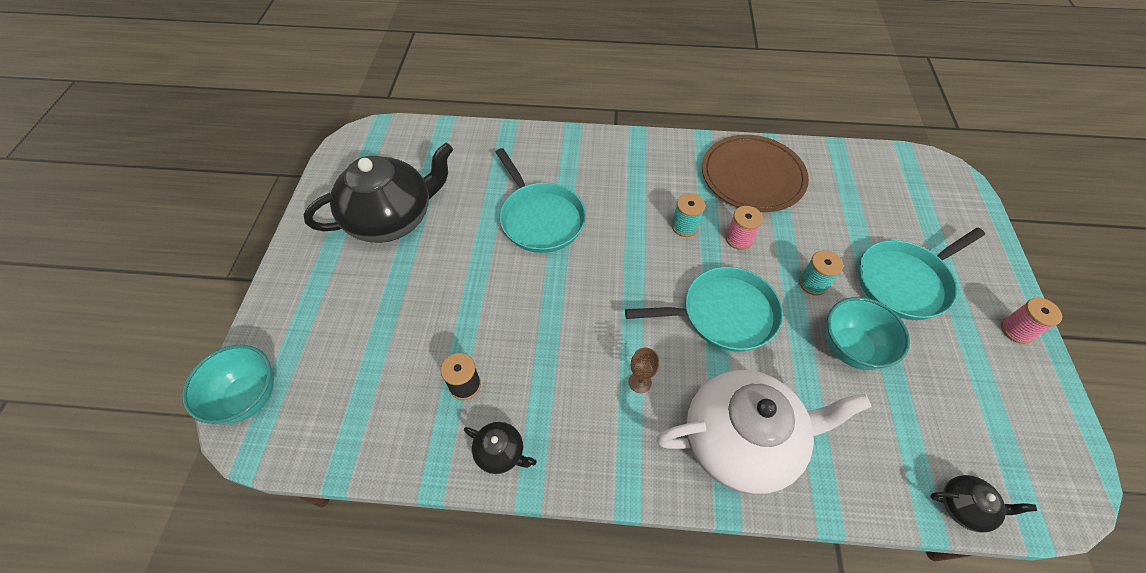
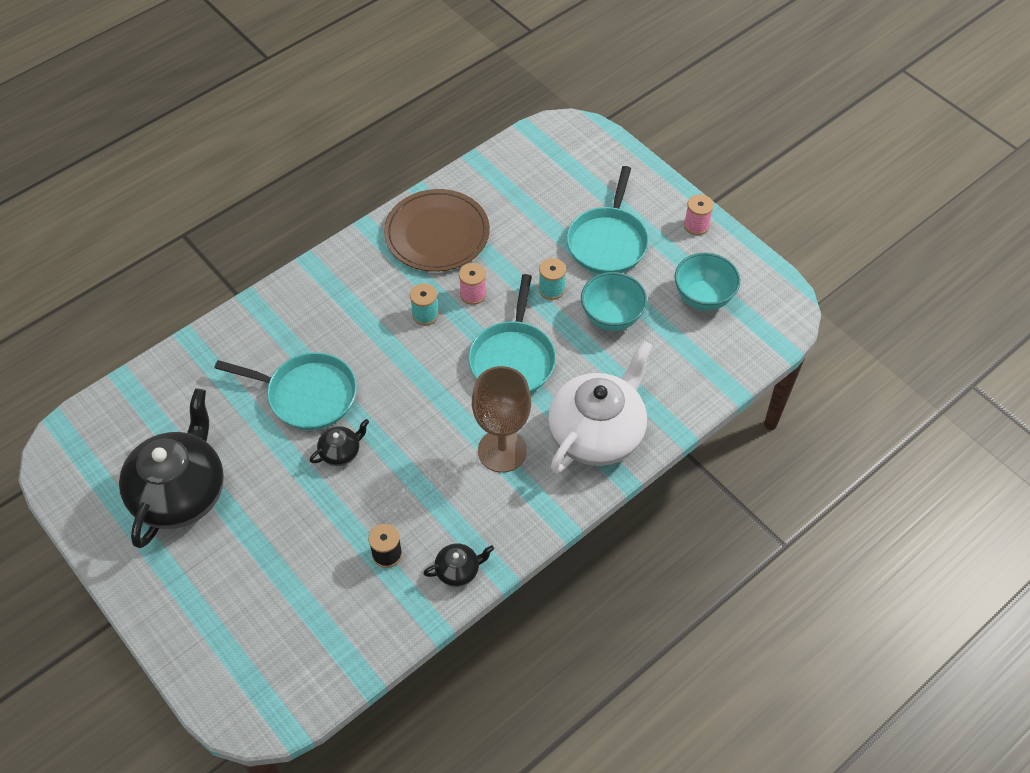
camera: 45 degrees left, 0 degrees up
(248, 397) = (236, 701): turquoise bowl -> turquoise bowl (703, 298)
(640, 382) = (502, 451): brown goblet -> brown goblet, size x2.37
(723, 314) = (513, 359): turquoise pan -> turquoise pan turned 150 degrees clockwise
(964, 507) = (743, 365): black teapot -> black teapot (341, 452)

